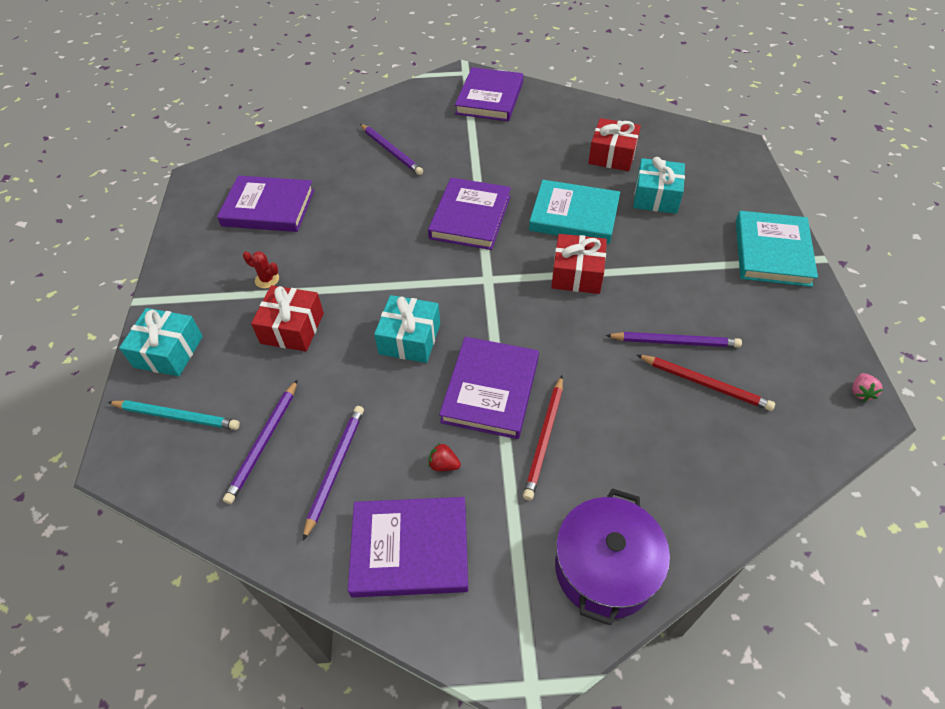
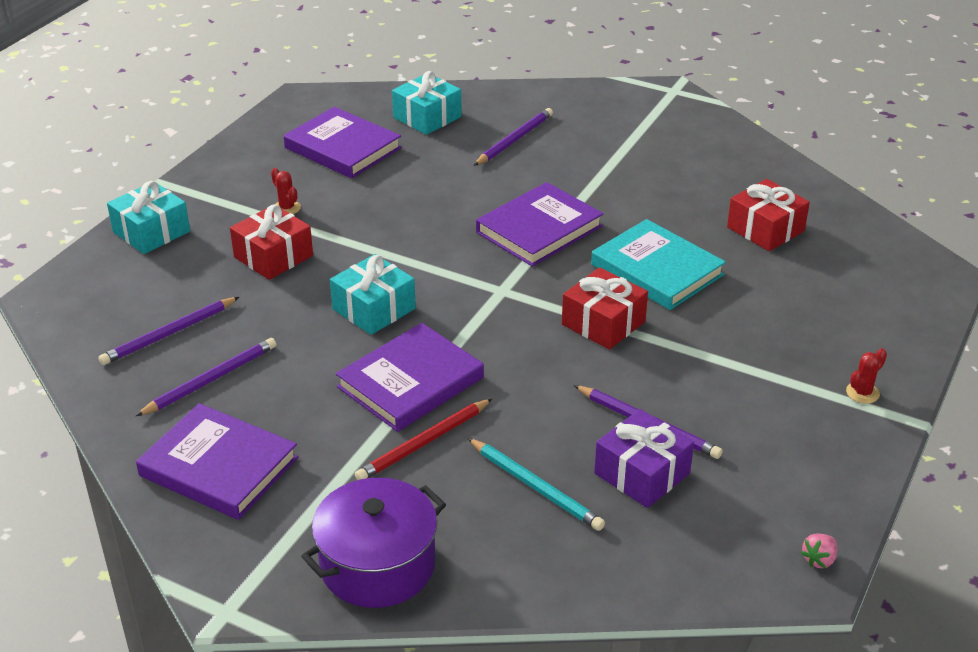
camera: 30 degrees right, 15 degrees down
(177, 416) = (116, 283): turquoise pencil -> turquoise pencil (536, 487)
(391, 151) = (514, 140): purple pencil -> purple pencil turned 135 degrees counterclockwise
(444, 464) = (308, 420): red strawberry -> none
(489, 98) = (676, 125): purple book -> none
(656, 196) = (775, 287): turquoise gift -> turquoise gift (427, 117)
(705, 383) = (642, 473): red pencil -> purple gift
(772, 252) = (862, 393): turquoise book -> red cactus

